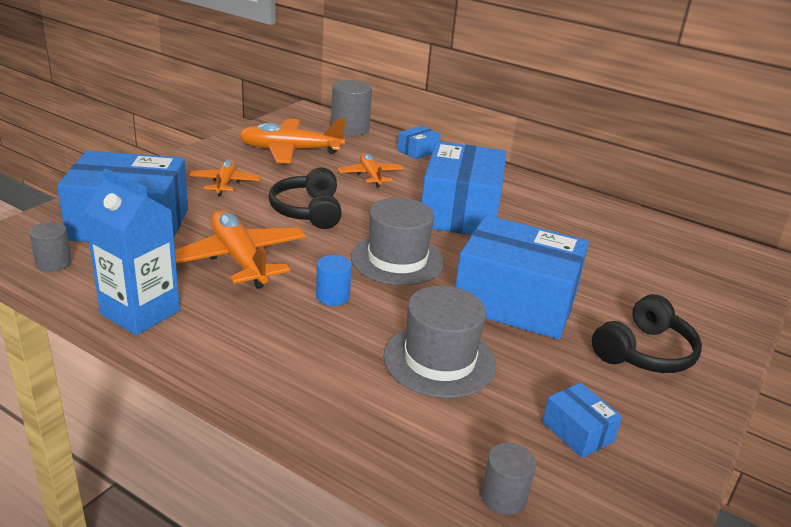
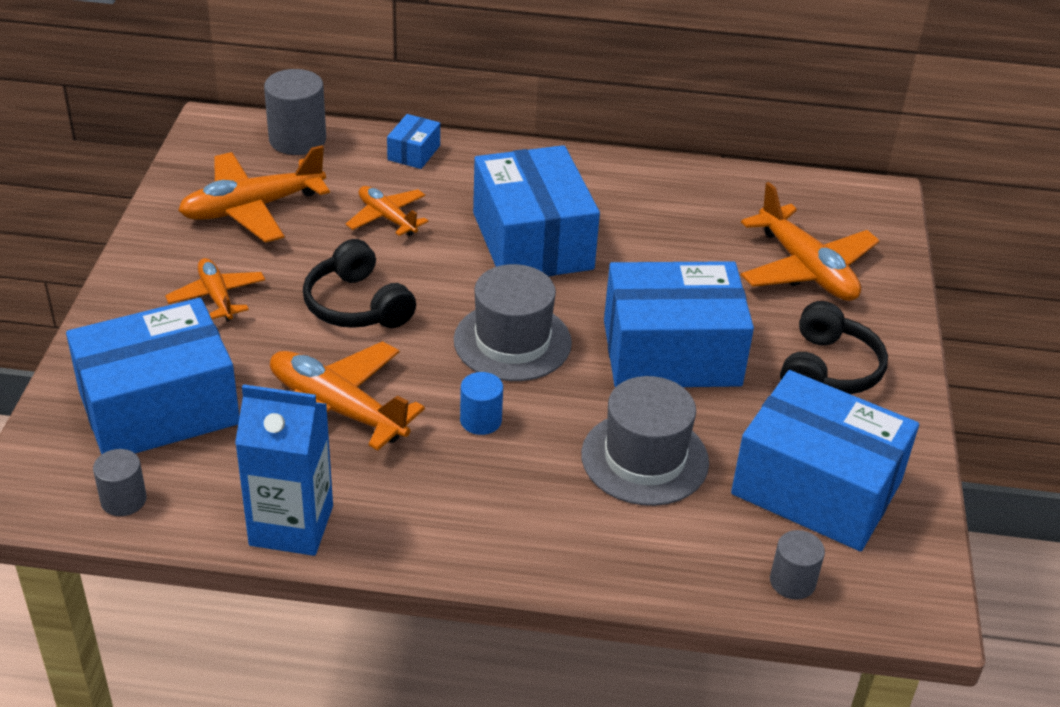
camera: 25 degrees left, 10 degrees up
(577, 431) = (816, 488): blue box -> blue box, size x2.36
(667, 284) = (806, 269): none -> orange plane

